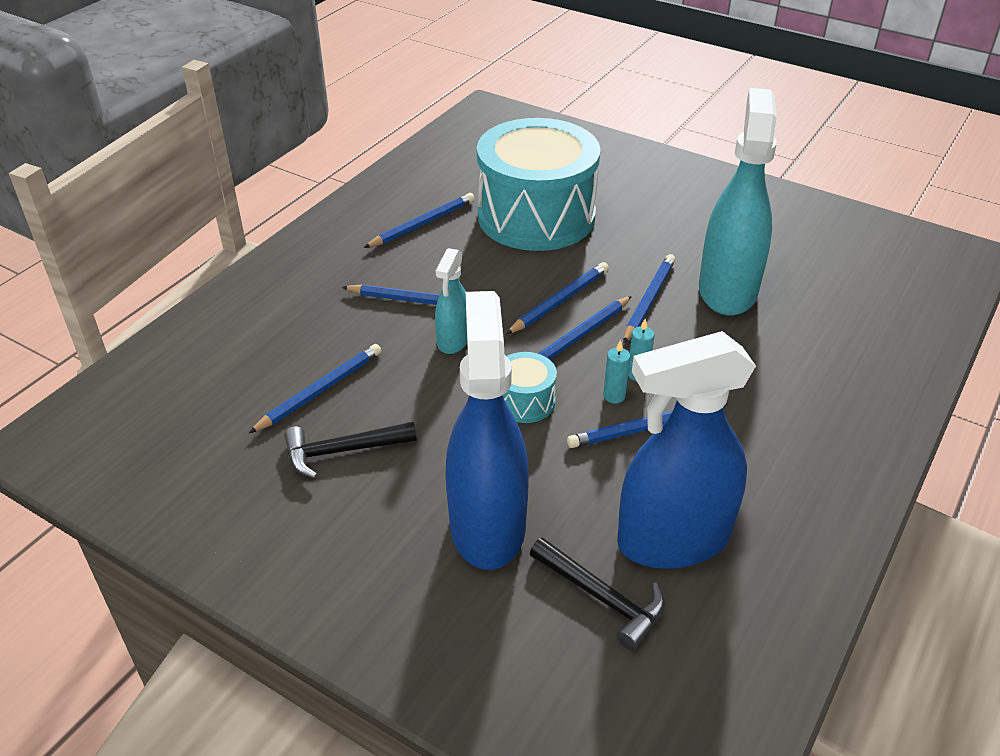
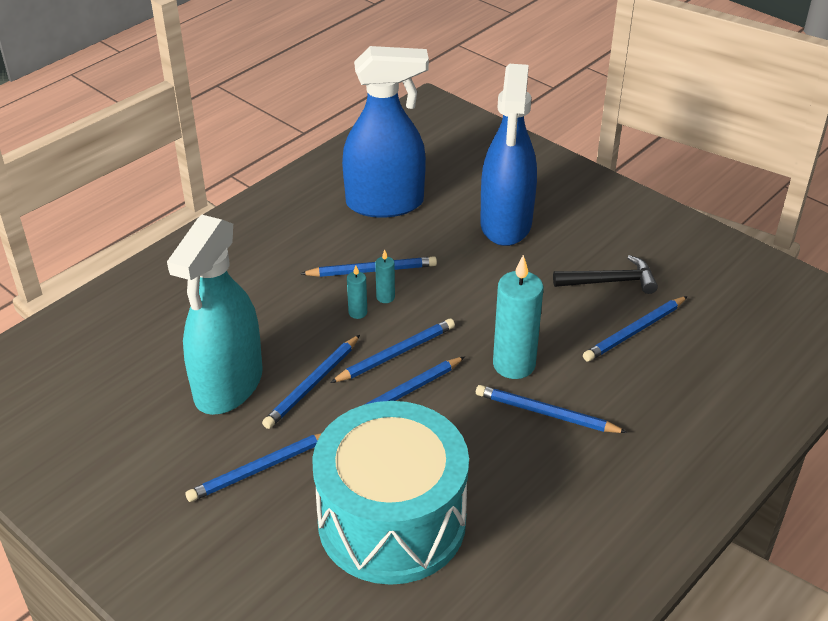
camera: 170 degrees left, 0 degrees up
(422, 224) = (535, 528): blue pencil -> blue pencil (260, 469)
(453, 340) = (514, 364): turquoise spray bottle -> turquoise candle
(525, 401) = (460, 302): turquoise drum -> none
(602, 598) = (442, 182): black hammer -> none

